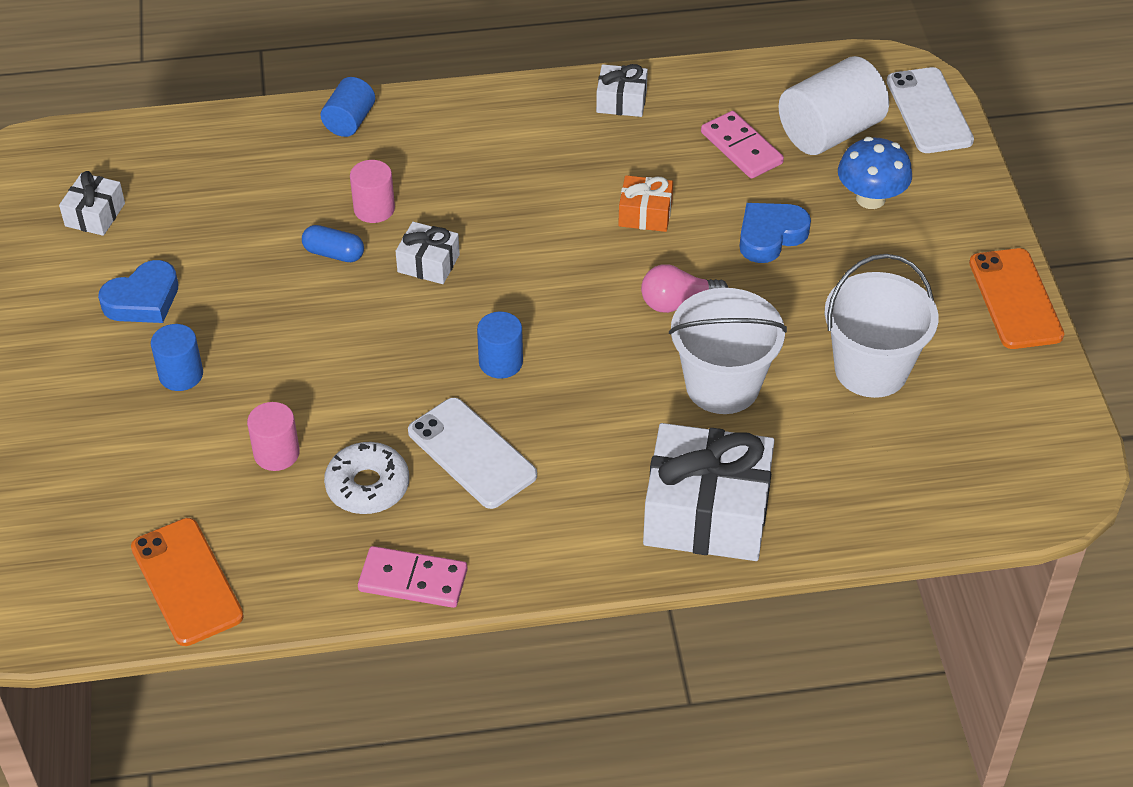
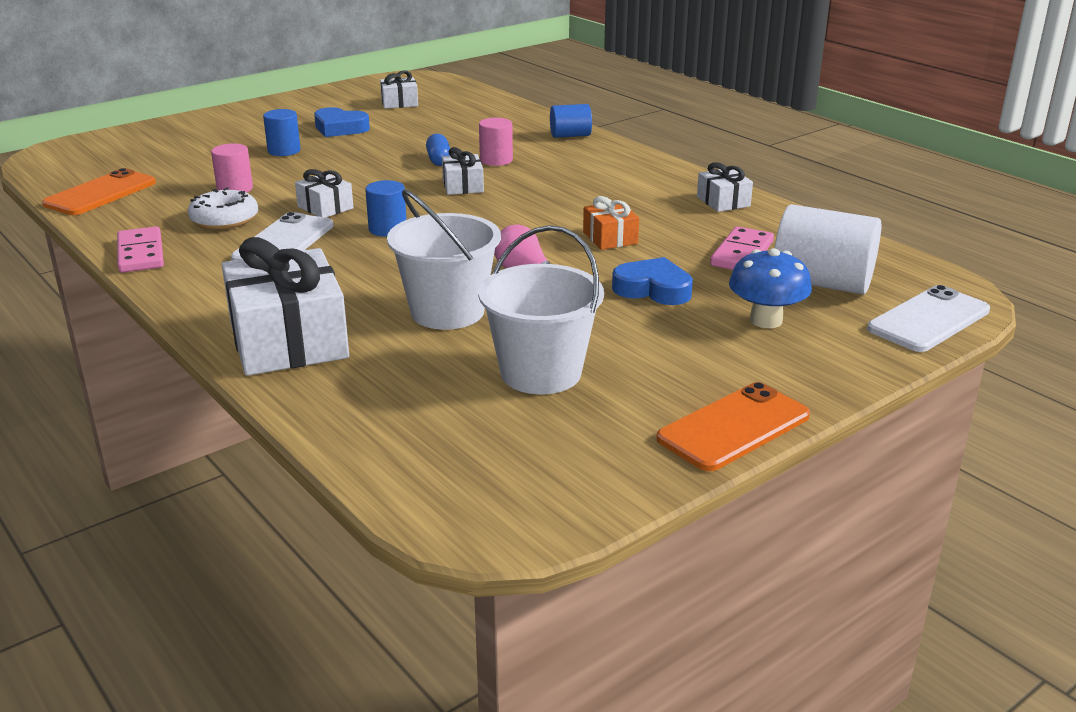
camera: 60 degrees right, 20 degrees down
(400, 392) = (325, 207): none -> white gift

